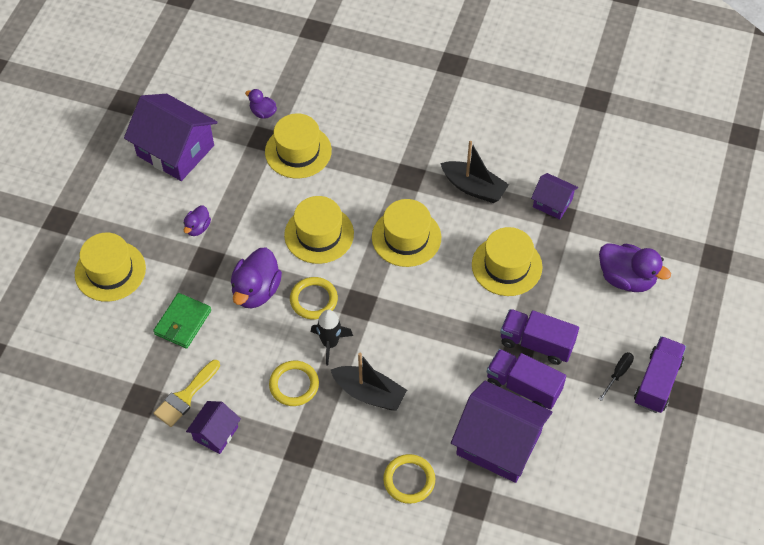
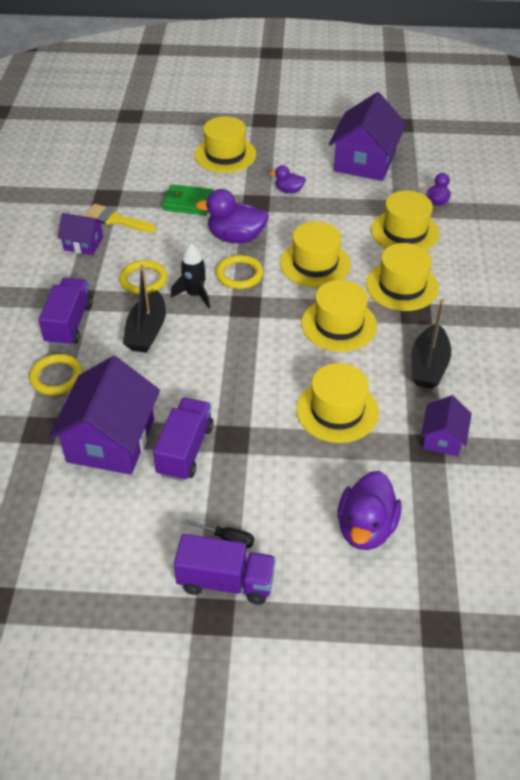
camera: 75 degrees right, 10 degrees down
(372, 176) = (402, 286): none -> yellow hat
(536, 343) = (244, 453): purple truck -> purple truck (69, 323)

